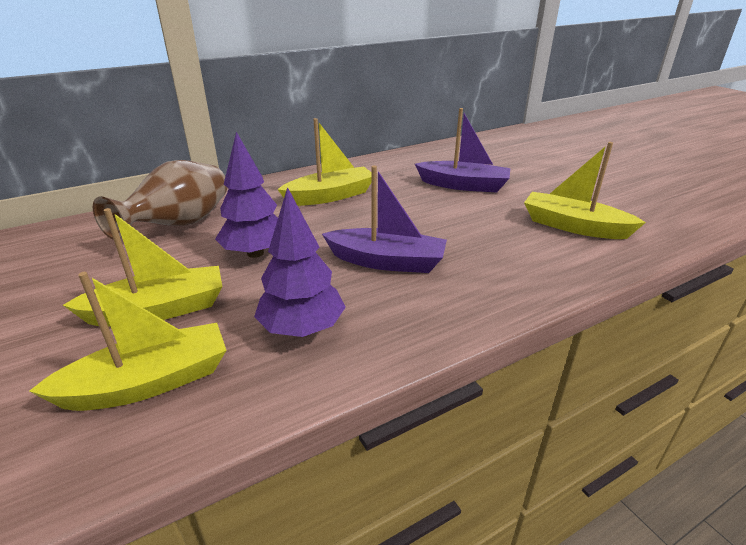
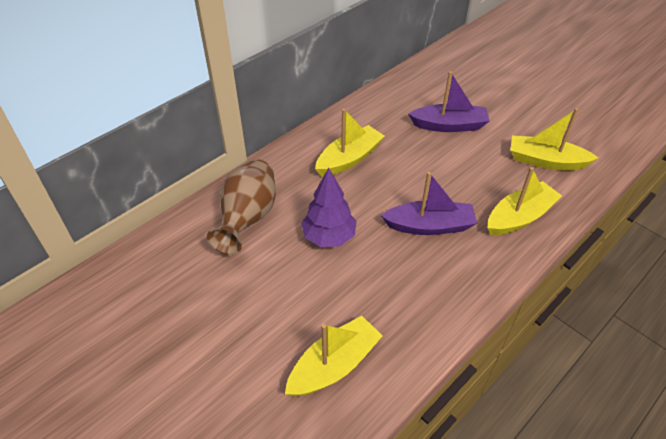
camera: 15 degrees left, 15 degrees up
(158, 310) = (296, 307): yellow boat -> yellow boat (519, 217)
(302, 329) = (404, 301): purple tree -> none

